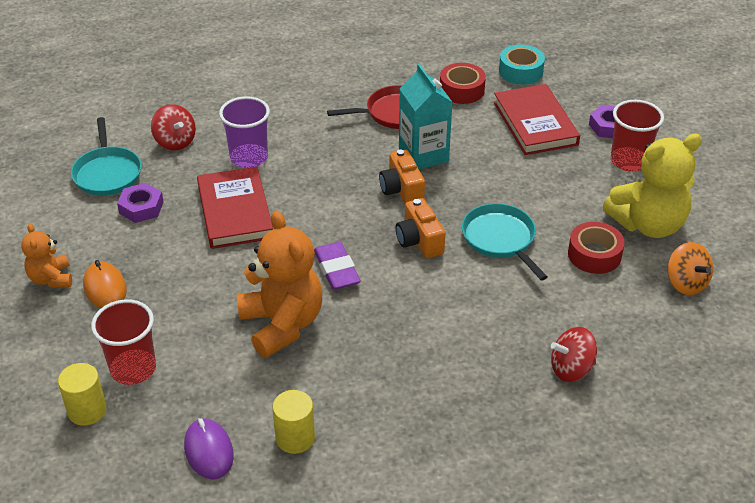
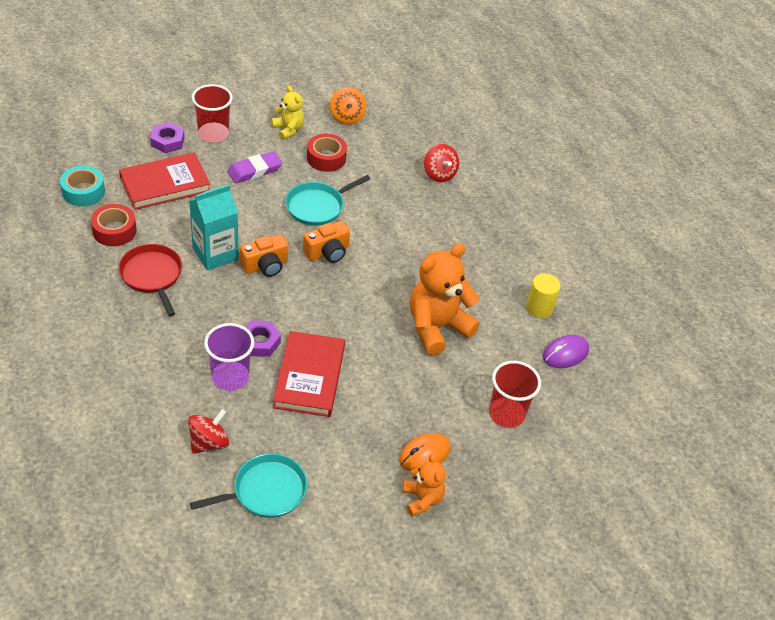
camera: 105 degrees left, 5 degrees up
(51, 279) = (422, 499): orange teddy bear -> orange teddy bear turned 75 degrees counterclockwise
(87, 410) = (554, 435): yellow cylinder -> none
(141, 207) = (314, 450): purple nut -> purple nut (260, 342)
(235, 211) = (309, 376): red book -> red book turned 60 degrees counterclockwise
(337, 269) = (370, 300): purple eraser -> purple eraser (254, 170)
(648, 224) = (288, 129): yellow teddy bear -> yellow teddy bear, size x0.54
(686, 283) = (347, 117): orange spinning top -> orange spinning top turned 120 degrees clockwise

